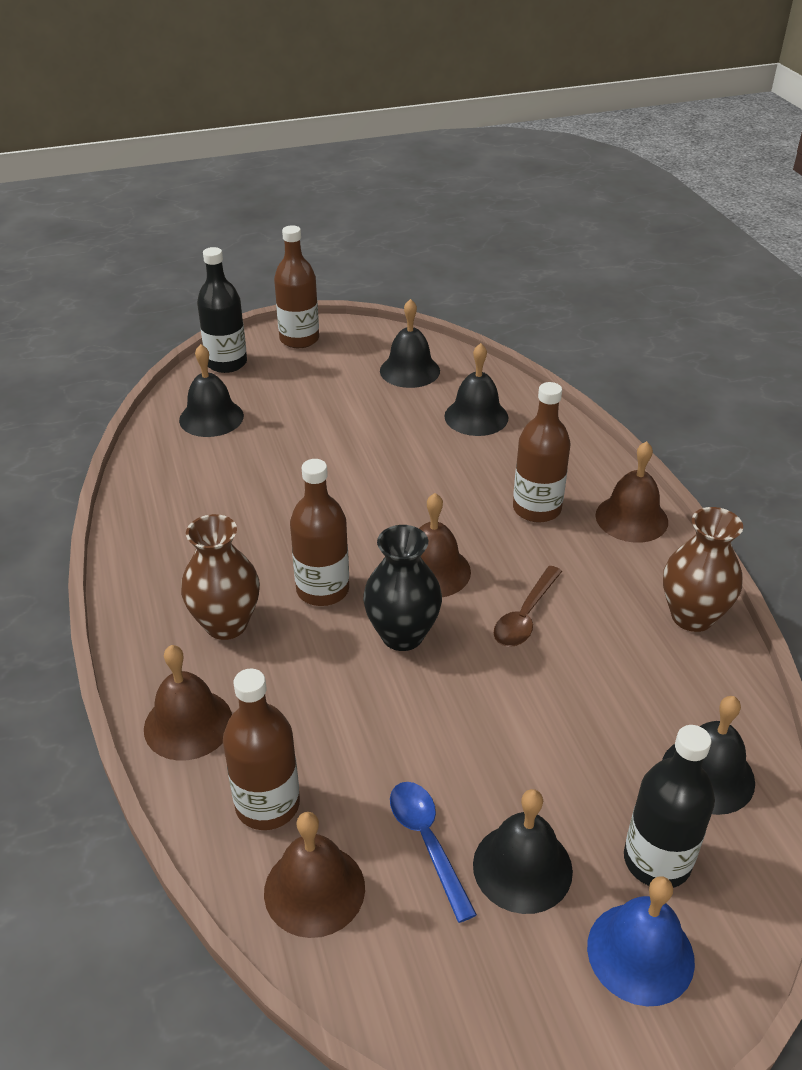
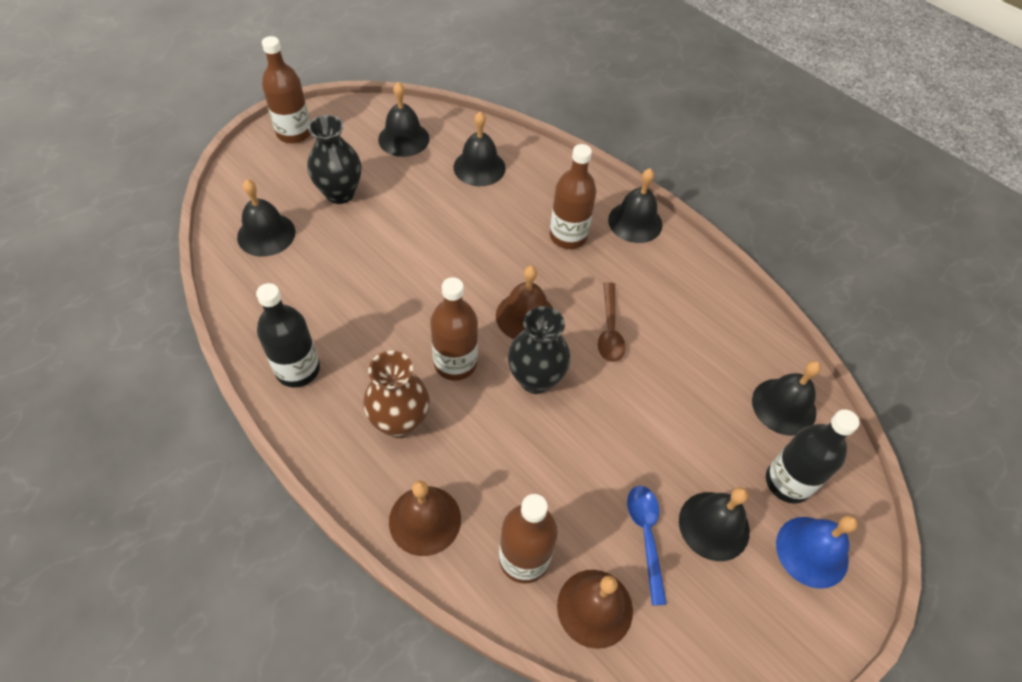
camera: 30 degrees left, 15 degrees up
(226, 363) = (245, 175): black bottle -> black bottle (298, 370)
(309, 402) = (340, 193): none -> black vase
(427, 842) = (646, 536): blue spoon -> blue spoon turned 45 degrees clockwise
(631, 518) = (635, 222): brown bell -> black bell
(692, 616) = (714, 289): brown vase -> none

